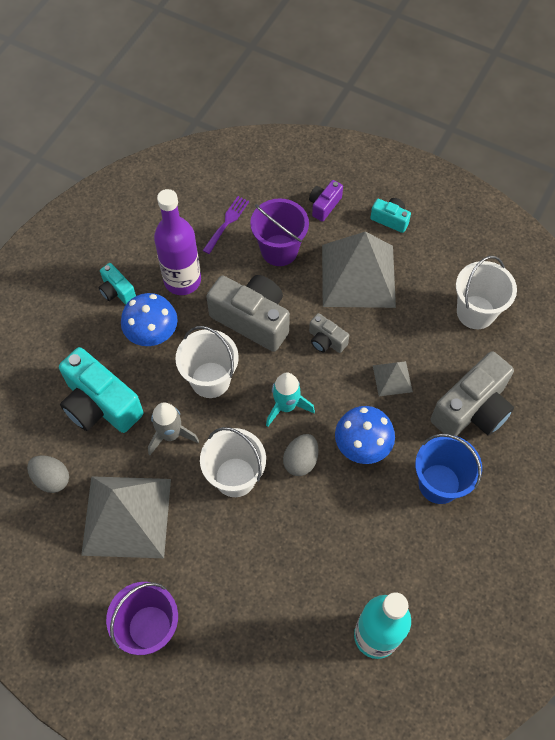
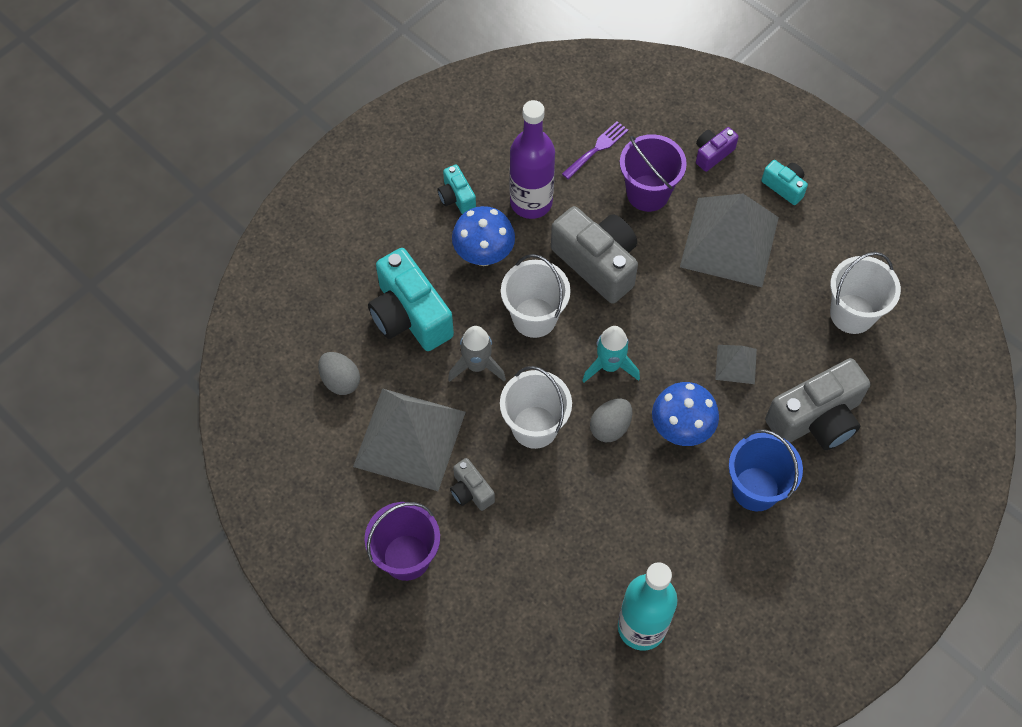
camera: 15 degrees right, 0 degrees up
(326, 340) = (673, 305): grey camera -> grey camera (471, 491)

